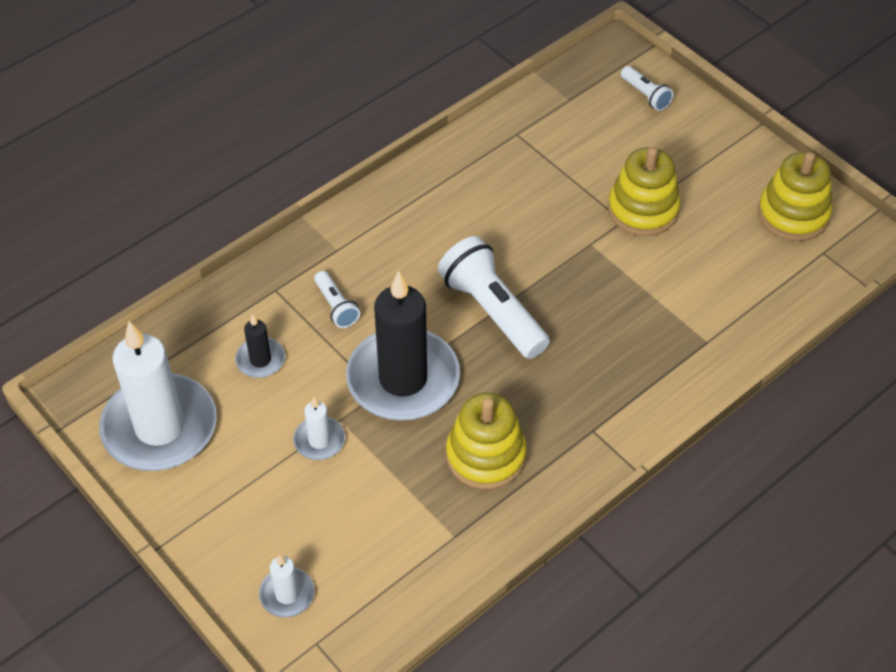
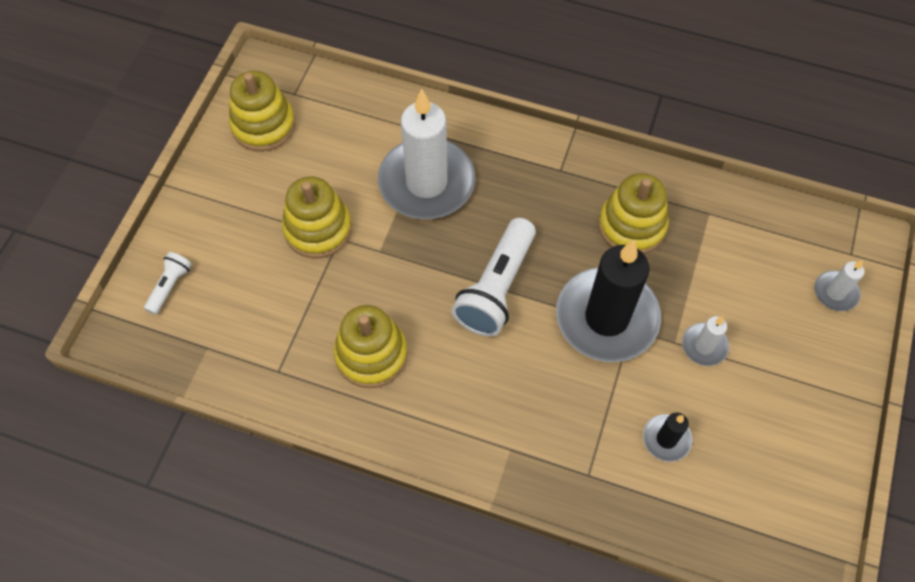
camera: 120 degrees left, 10 degrees up
(159, 427) = (785, 477): white candle -> white candle (426, 182)
(336, 306) = (572, 411): white flashlight -> none
(489, 196) = (371, 354): none -> yellow stacking toy

